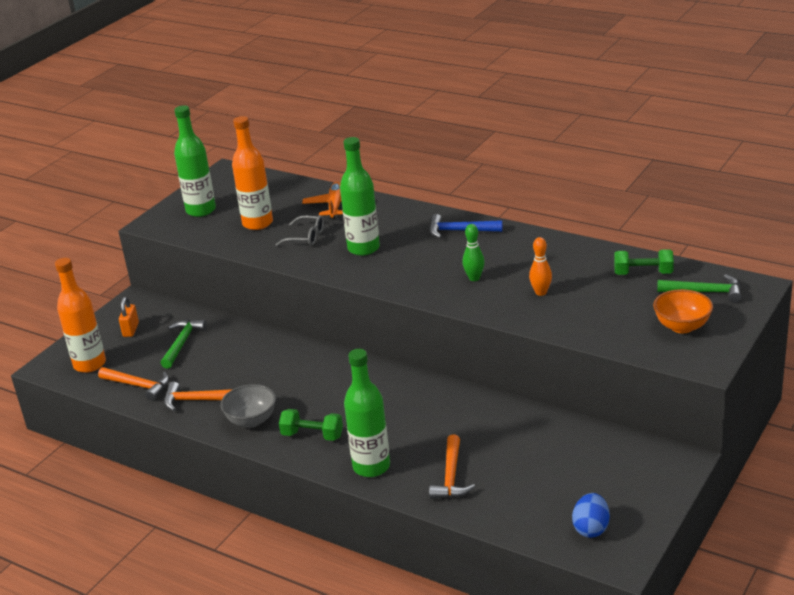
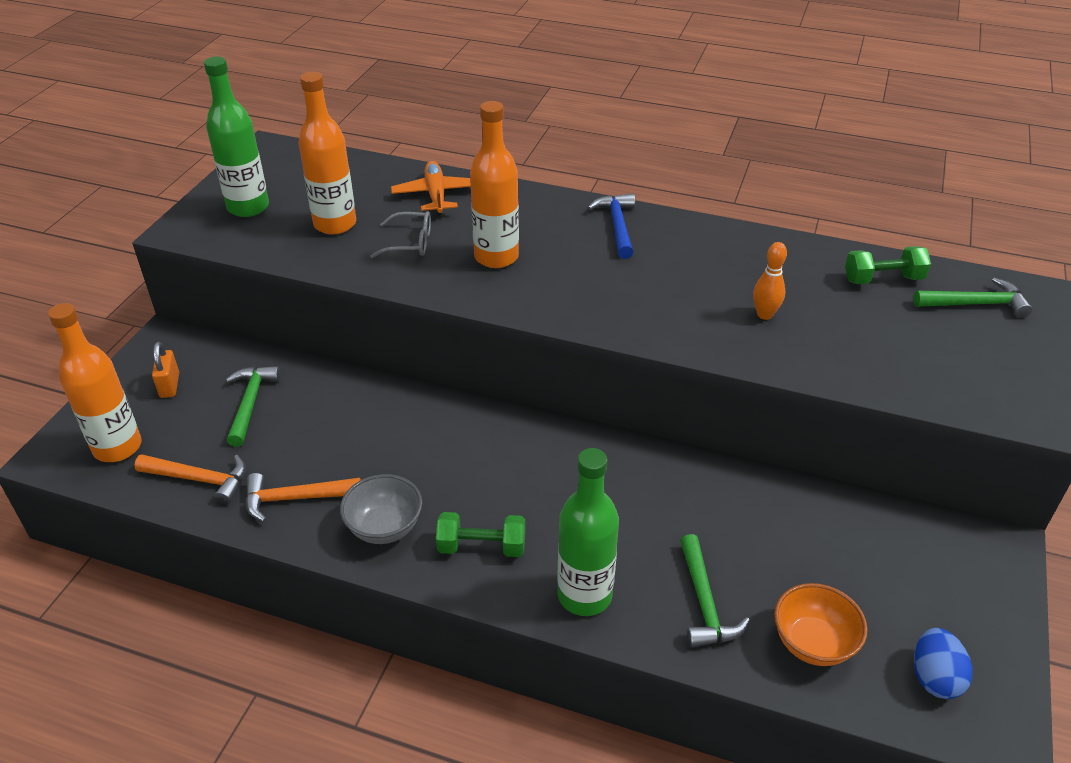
camera: 15 degrees left, 10 degrees up
(363, 248) = (496, 257): green bottle -> orange bottle
(451, 476) = (704, 603): orange hammer -> green hammer
(460, 231) = (617, 226): blue hammer -> blue hammer turned 90 degrees clockwise
(474, 278) = (665, 296): green bowling pin -> none
(682, 326) = (975, 358): orange bowl -> orange bowl (813, 643)

